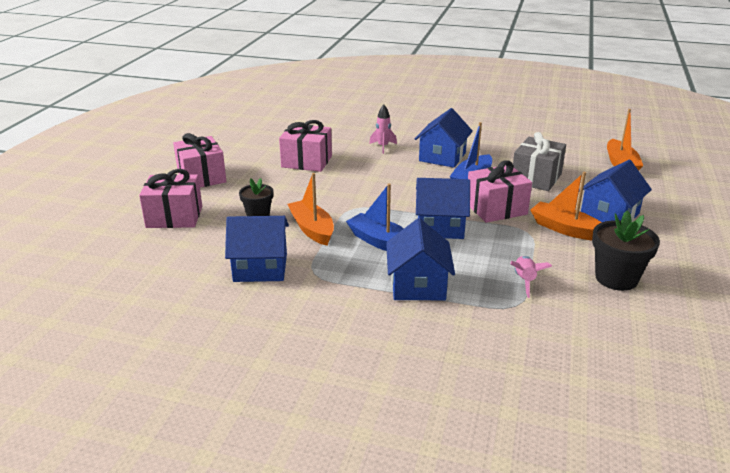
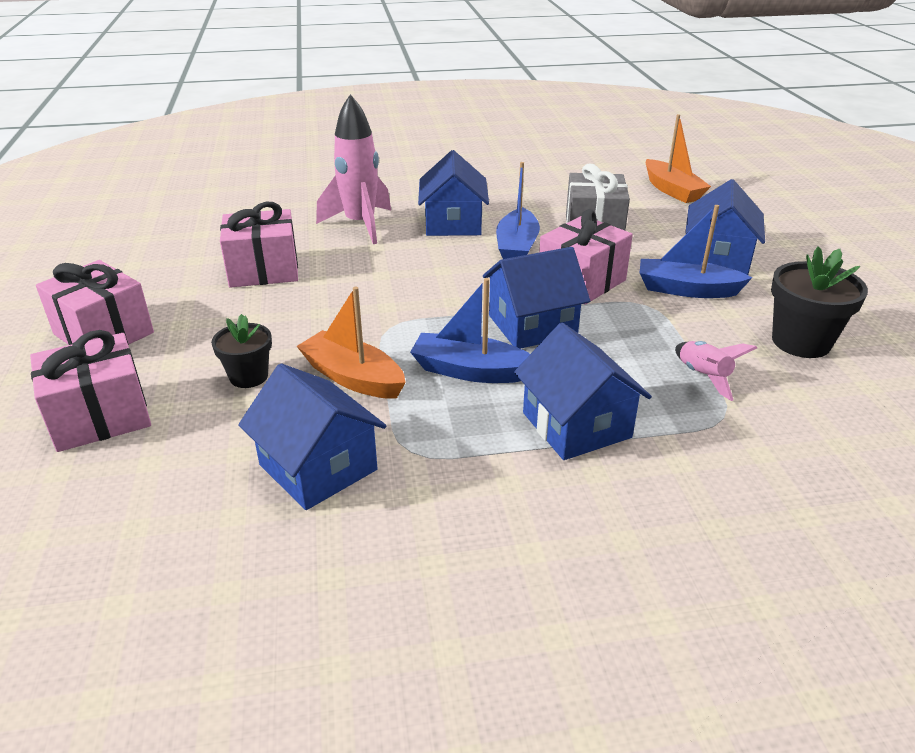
camera: 25 degrees left, 5 degrees up
(260, 267) = (318, 467): blue house -> blue house turned 75 degrees clockwise
(383, 147) = (360, 225): pink rocket -> pink rocket, size x1.91
(565, 229) = (686, 289): orange boat -> blue boat

